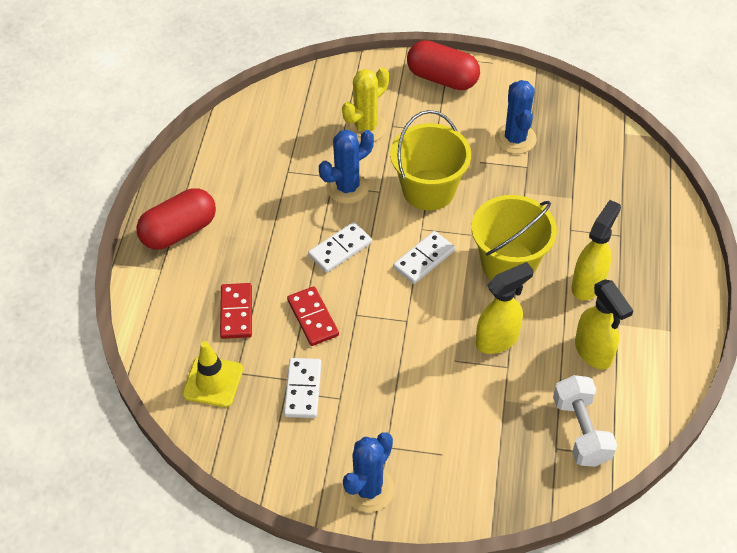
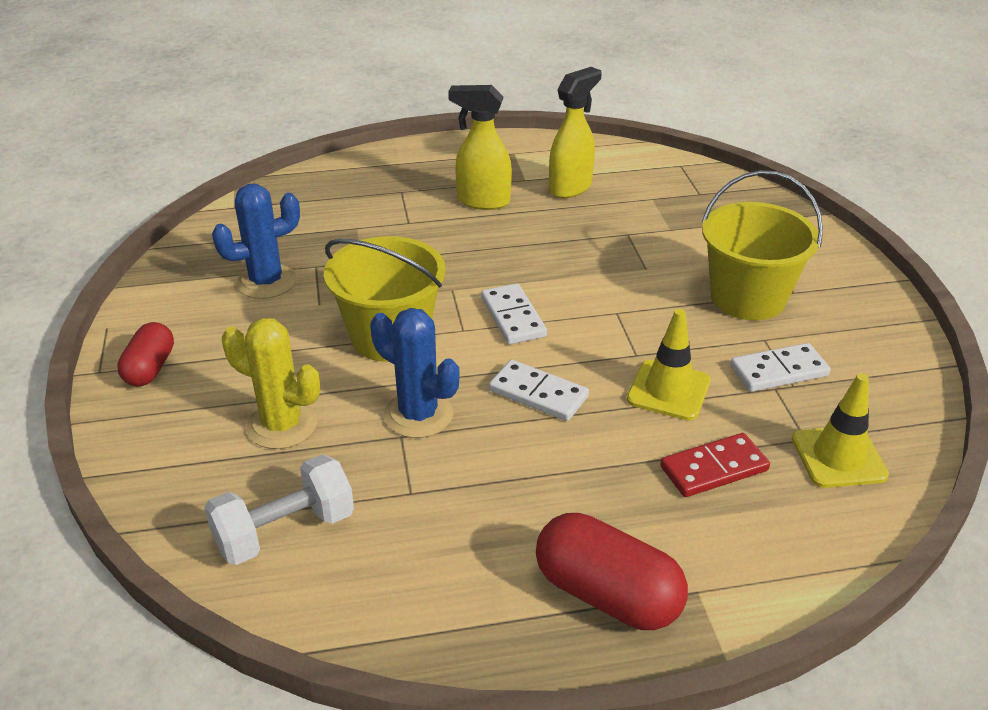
camera: 110 degrees left, 15 degrees down
(312, 318) = (668, 390): red domino -> yellow traffic cone
(368, 489) = (853, 293): blue cactus -> none
(424, 259) = (513, 317): white domino -> white domino turned 45 degrees clockwise
(442, 78) = (150, 368): red capsule -> red capsule, size x0.63
(497, 339) = (597, 245): yellow spray bottle -> none
(508, 263) = (483, 255): yellow bucket -> yellow bucket (747, 298)
(581, 431) = (669, 183): white dumbbell -> white dumbbell (285, 531)

